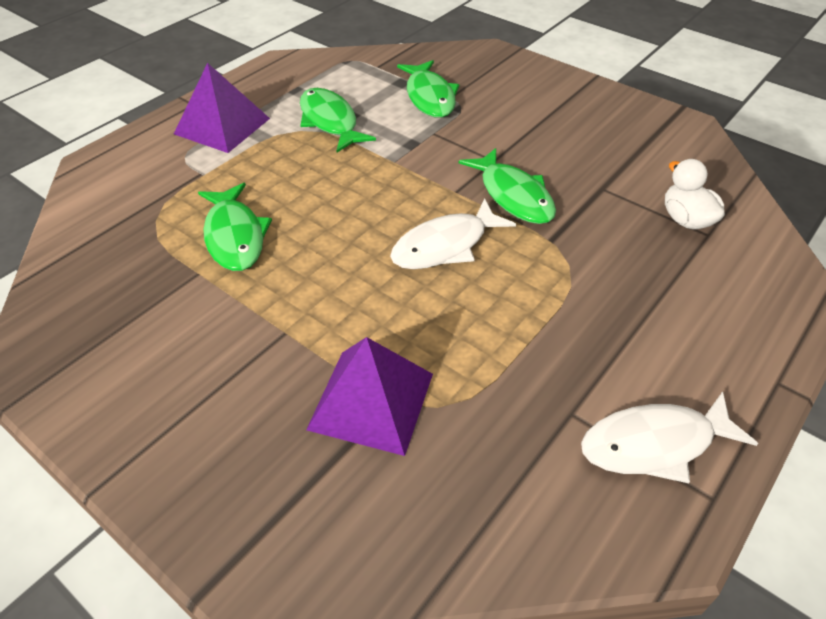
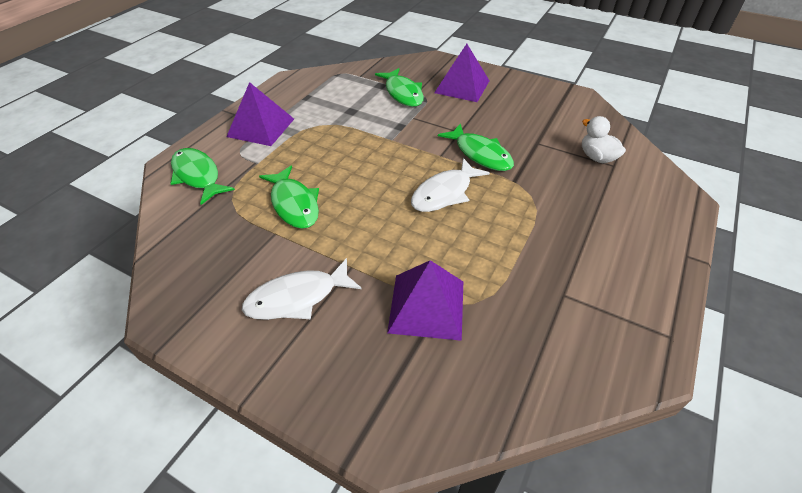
camera: 10 degrees left, 0 degrees up
(330, 121) = (338, 116): green fish -> green fish (198, 176)
(517, 95) = (462, 86): none -> purple pyramid
(654, 444) = (623, 307): white fish -> white fish (297, 298)

